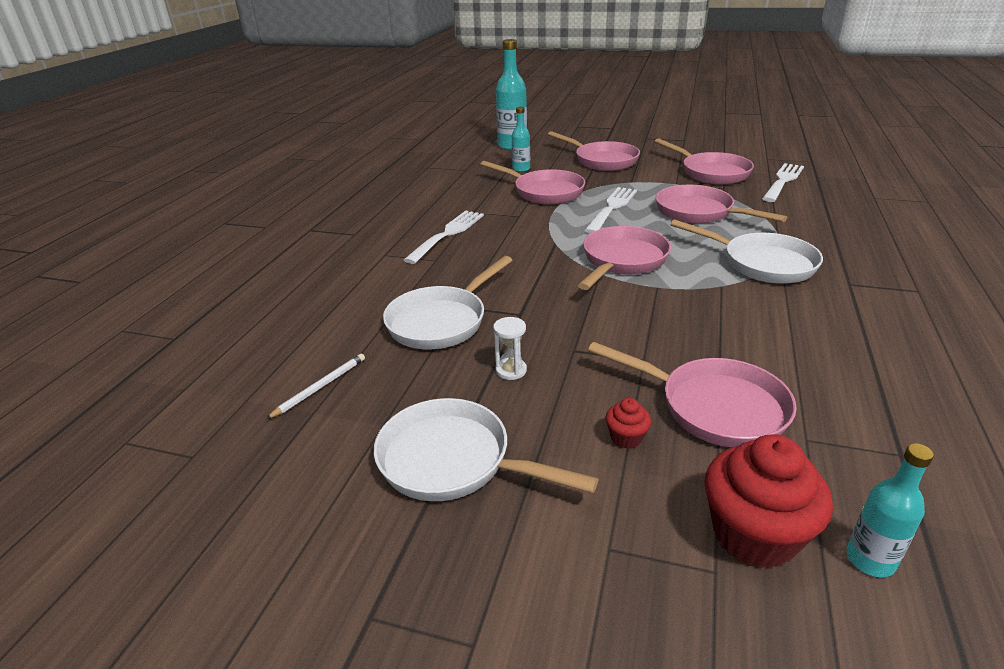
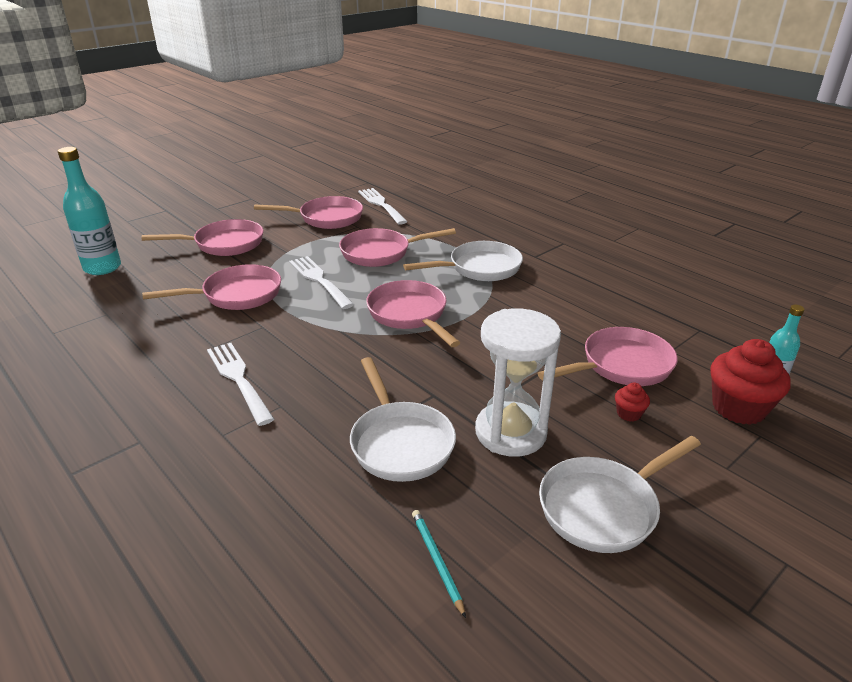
camera: 60 degrees left, 0 degrees up
(320, 387) = (437, 561): white pencil -> turquoise pencil
(511, 370) = (510, 432): white hourglass -> white hourglass, size x2.50
(521, 169) = (166, 285): turquoise bottle -> none

